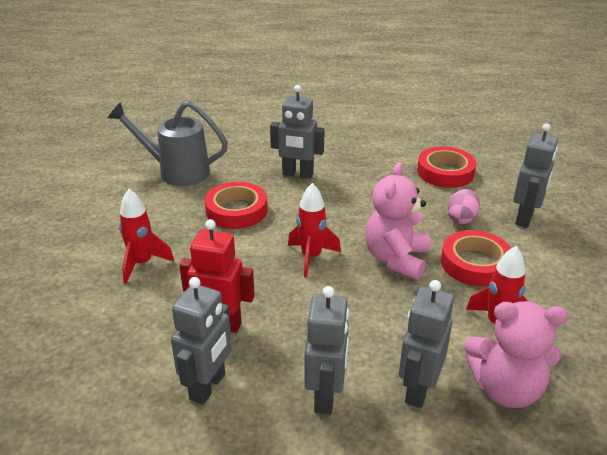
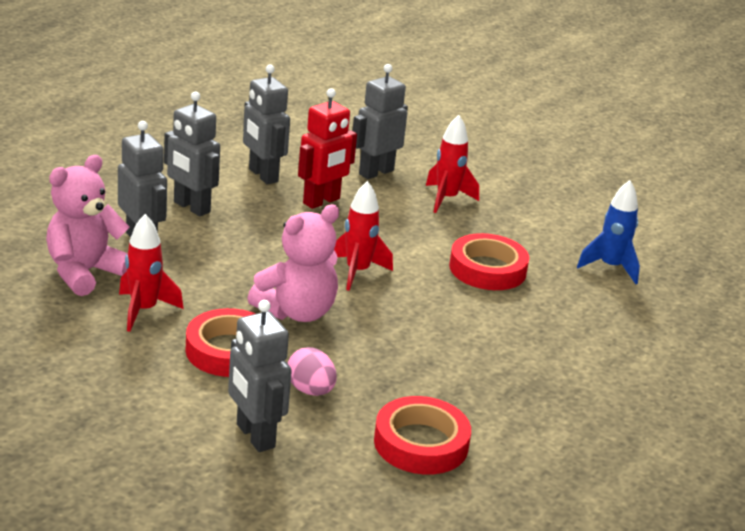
camera: 120 degrees right, 5 degrees down
(177, 171) = (610, 267): grey watering can -> blue rocket
(297, 174) = (530, 335): grey robot -> grey robot (376, 172)
(396, 259) = (297, 312): pink teddy bear -> pink teddy bear turned 90 degrees clockwise

